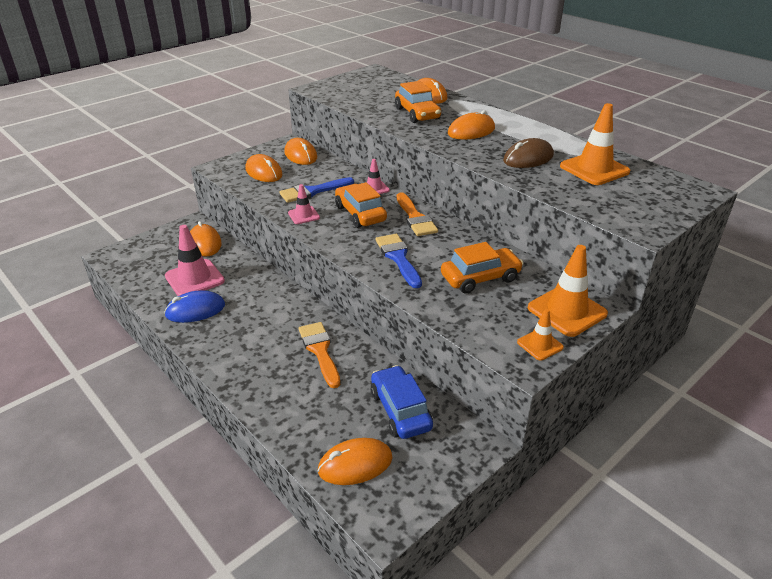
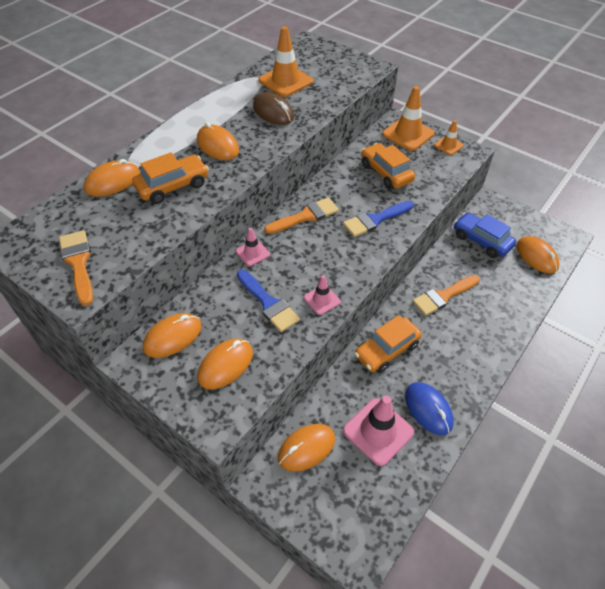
camera: 100 degrees left, 15 degrees up
(344, 88) = (78, 263): none -> orange brush
(360, 214) = (308, 255): orange car -> orange car (387, 350)
(400, 410) = (481, 241): blue car -> blue car turned 75 degrees clockwise

